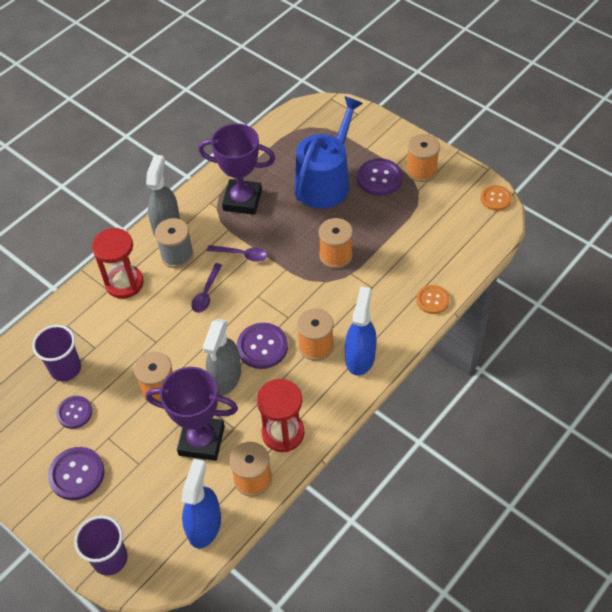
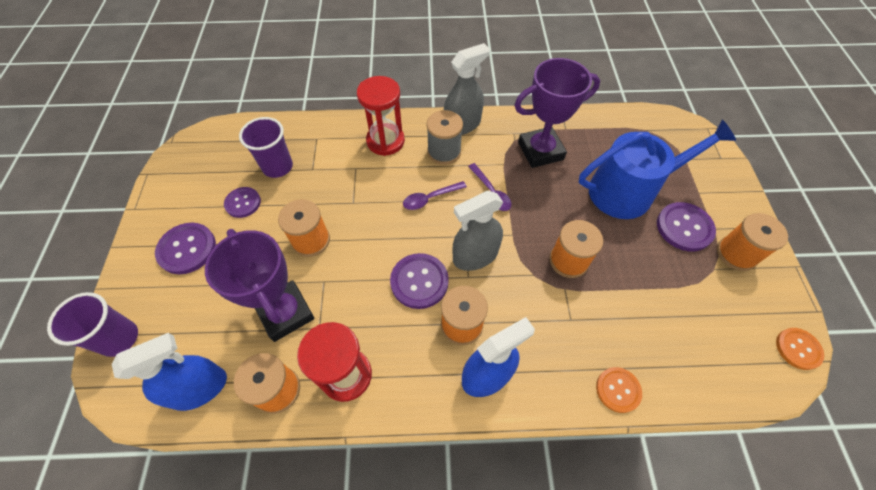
camera: 45 degrees right, 5 degrees up
(225, 377) = (363, 279): grey spray bottle -> grey spray bottle (475, 256)
(242, 200) = (540, 151): purple trophy -> purple trophy turned 75 degrees counterclockwise

